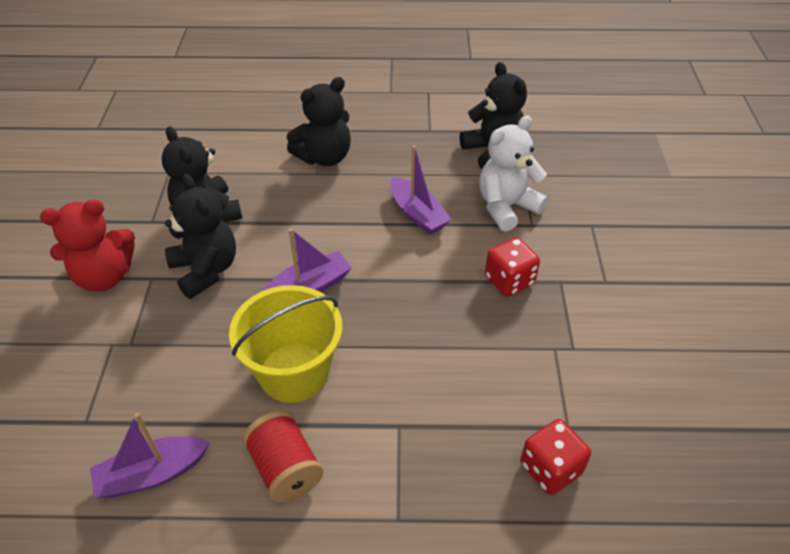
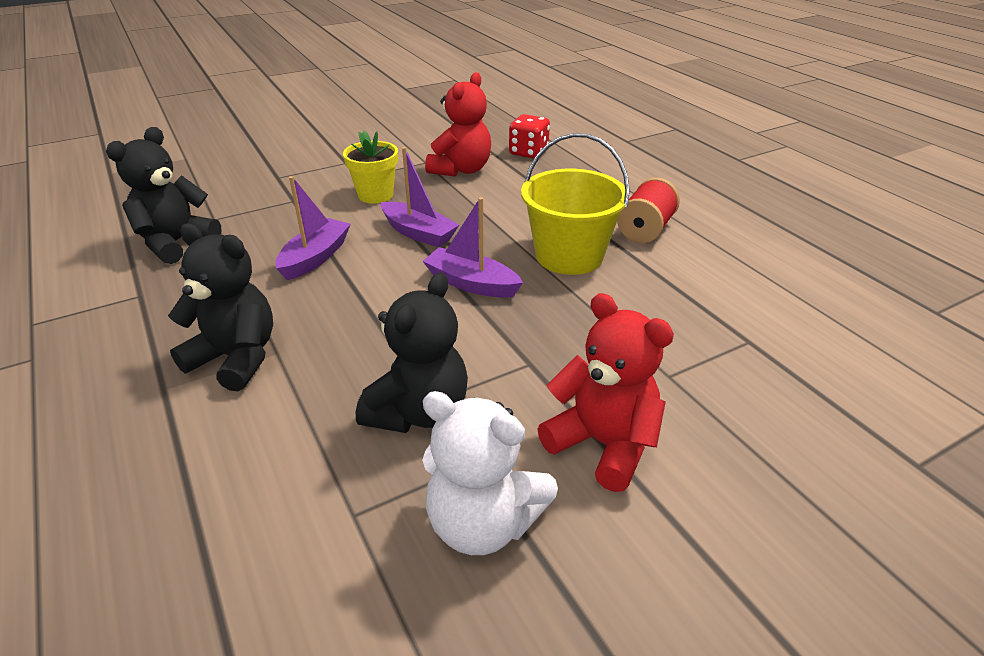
camera: 120 degrees left, 10 degrees down
(152, 474) = (729, 281): purple boat -> purple boat (418, 233)
(206, 270) = (512, 361): black teddy bear -> none
(506, 207) = (274, 216): white teddy bear -> white teddy bear (483, 523)
(509, 280) = (375, 195): red dice -> yellow flower pot
(532, 372) = (461, 170): none -> red teddy bear

